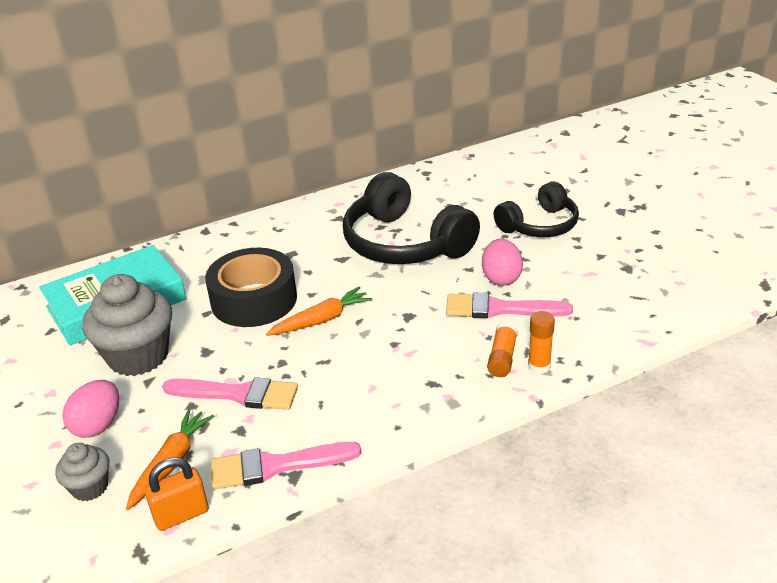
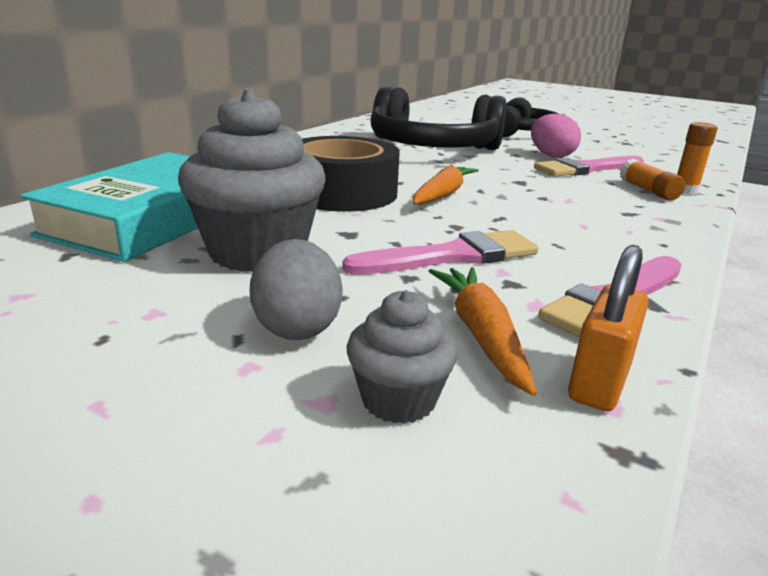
camera: 35 degrees left, 10 degrees down
(98, 425) = (297, 326): pink egg -> grey egg

